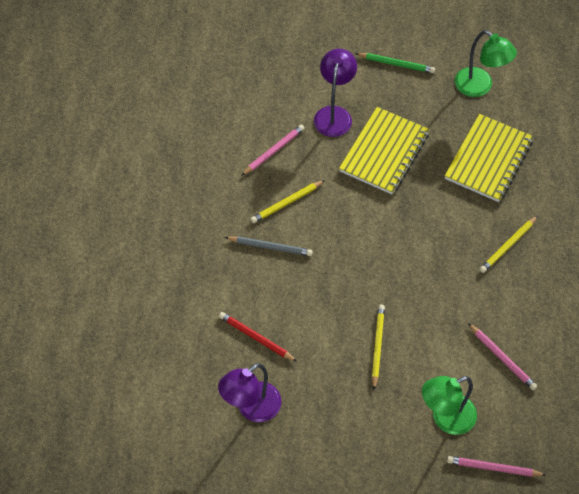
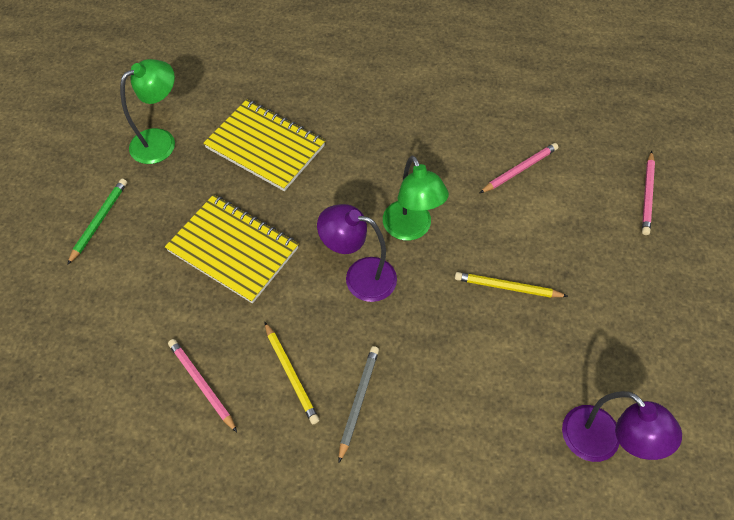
camera: 85 degrees left, 0 degrees up
(256, 337) = (497, 431): red pencil -> none
(334, 114) = (159, 301): purple lamp -> purple lamp (360, 276)
(445, 418) = (595, 230): green lamp -> green lamp (411, 229)
(508, 246) = (381, 145): yellow pencil -> none

